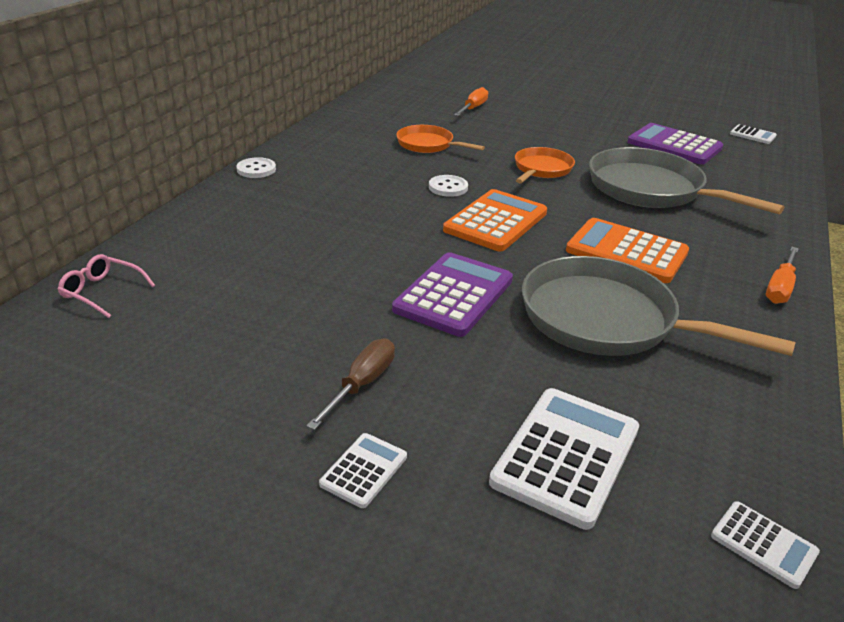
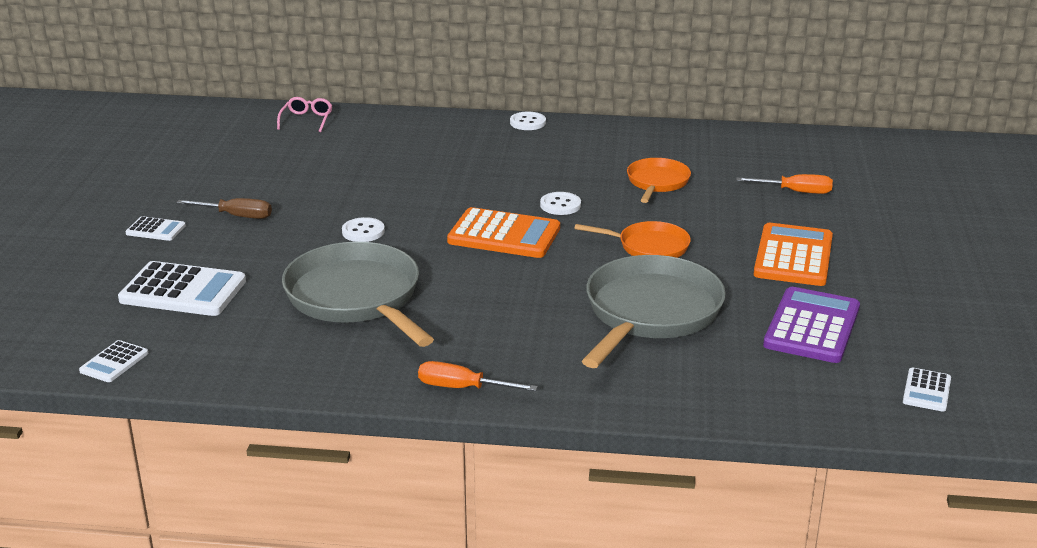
camera: 75 degrees right, 5 degrees down
(453, 295) = (363, 231): purple calculator -> white button
(607, 320) = (356, 298): grey pan -> grey pan turned 45 degrees counterclockwise
(626, 252) = (486, 303): orange calculator -> orange calculator (793, 256)

